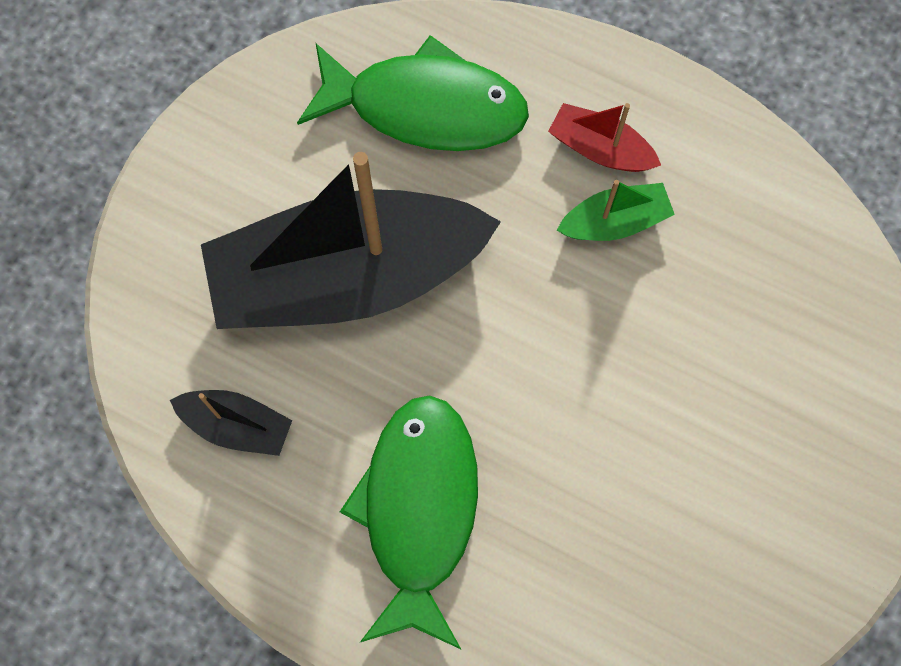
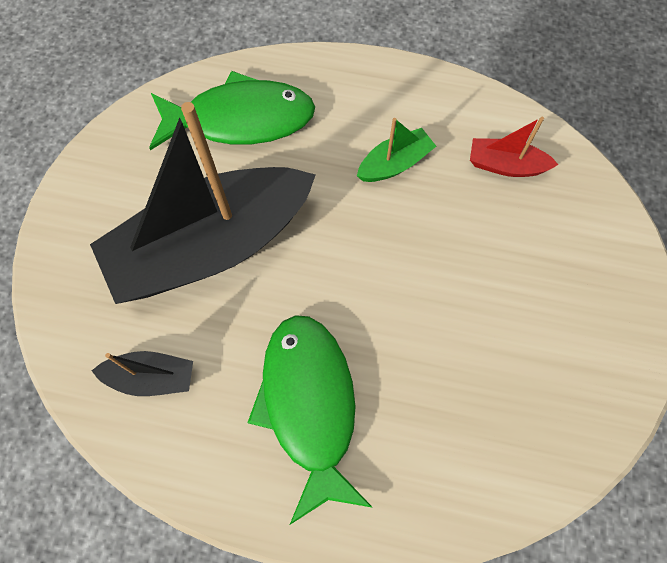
camera: 15 degrees left, 5 degrees down
(600, 148) = (370, 119): red boat -> red boat (505, 165)

